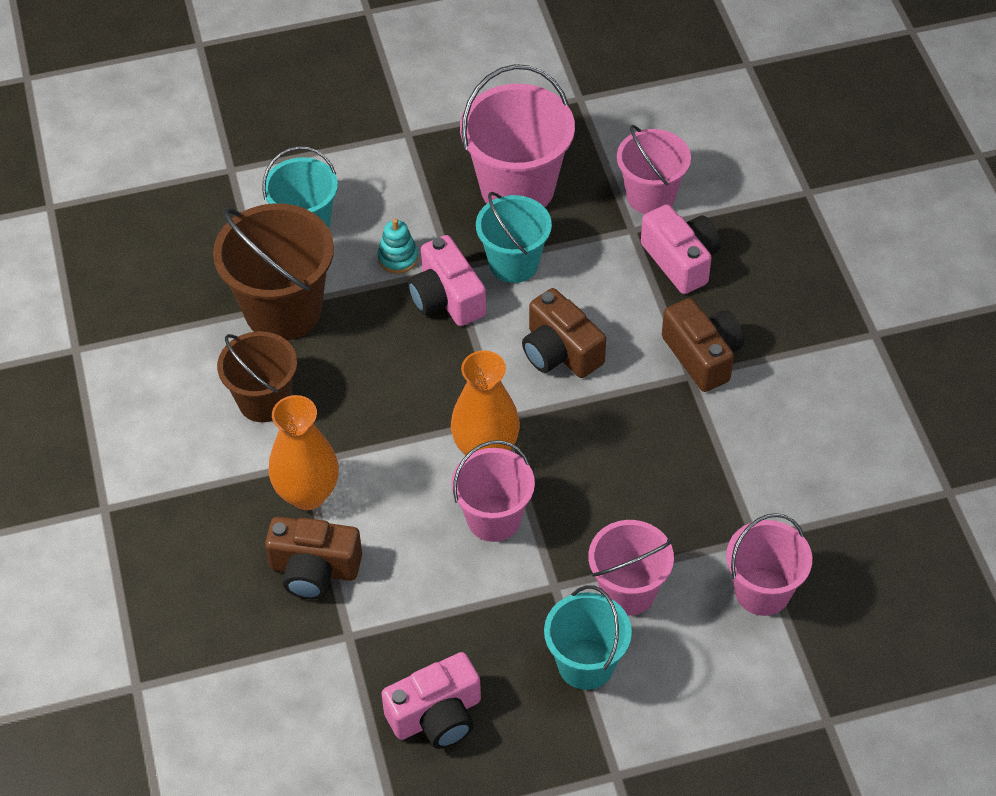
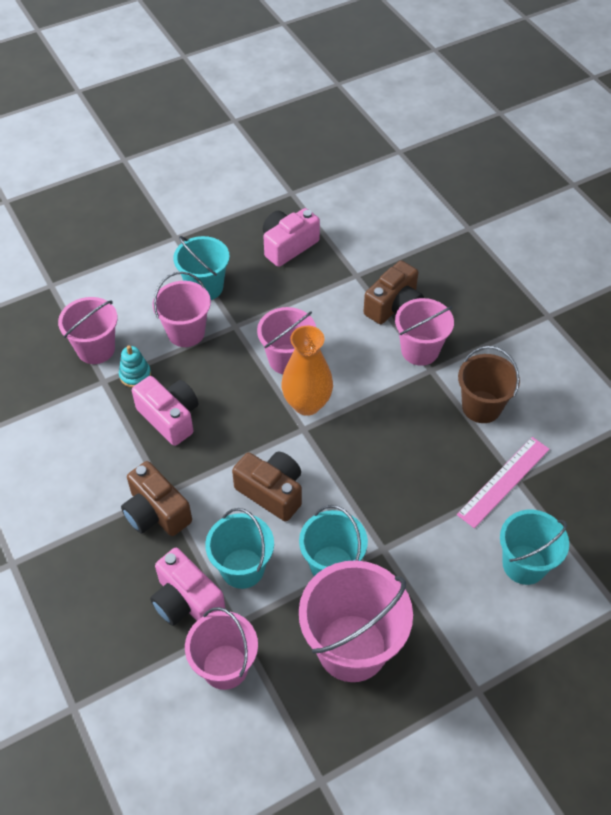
camera: 165 degrees right, 0 degrees up
(283, 310) = (503, 481): brown bucket -> pink ruler
(307, 494) = (420, 350): orange vase -> pink bucket
(314, 569) = (394, 306): brown camera -> brown camera turned 135 degrees clockwise
(398, 258) = (432, 549): turquoise stacking toy -> turquoise stacking toy (135, 375)
(446, 298) = (377, 520): pink camera -> pink camera (170, 417)
(613, 279) = (242, 568): none -> turquoise bucket

